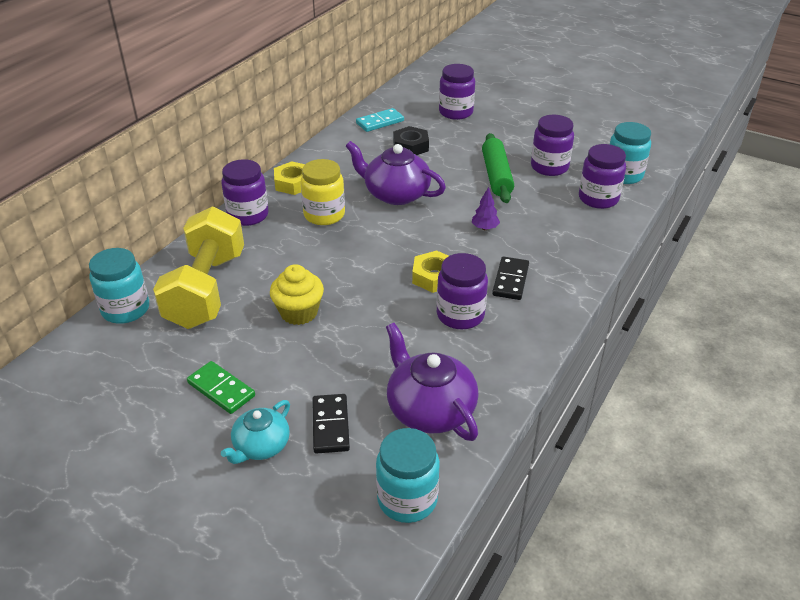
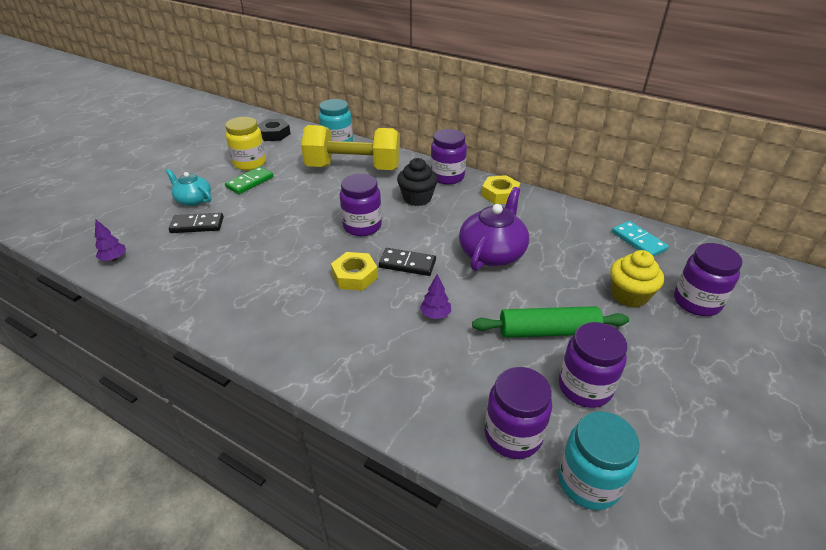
camera: 90 degrees right, 0 degrees up
(292, 237) = (417, 198): none -> black cupcake
(299, 312) = (320, 206): yellow cupcake -> yellow cupcake (629, 295)
(324, 215) = (451, 212): yellow jar -> yellow jar (250, 163)
(407, 499) = (114, 258): turquoise jar -> purple tree
(410, 146) = (593, 263): black nut -> black nut (274, 134)
(429, 409) = (190, 270): purple teapot -> none
(460, 315) = (296, 290): purple jar -> purple jar (362, 226)
(510, 280) = (342, 328): black domino -> black domino (407, 264)

